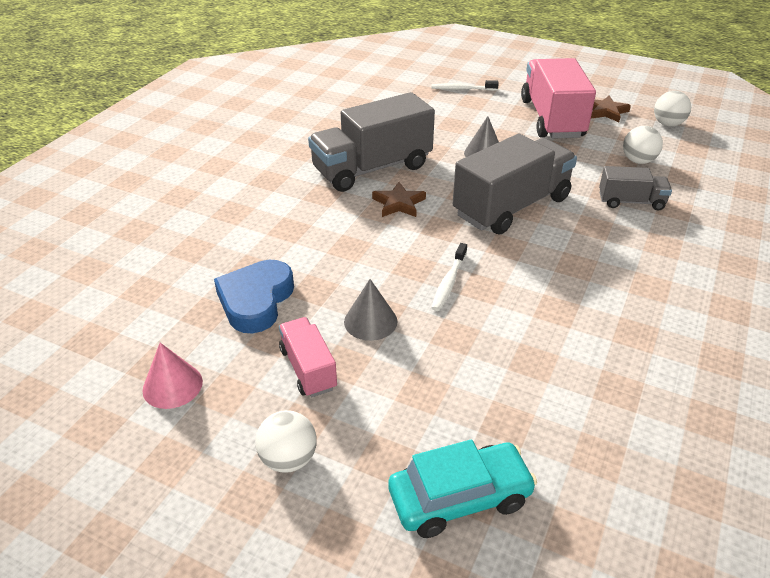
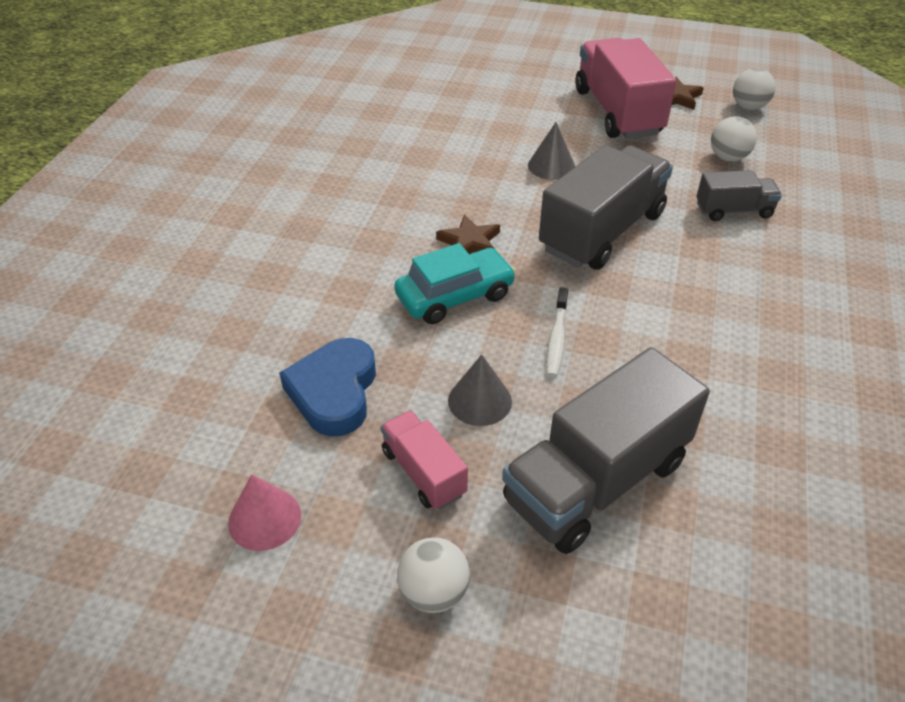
camera: 10 degrees left, 5 degrees up
(372, 168) = (425, 199): grey truck -> grey truck (596, 481)
(459, 498) = (643, 608): turquoise car -> turquoise car (455, 296)
(462, 89) = (502, 82): white toothbrush -> none

